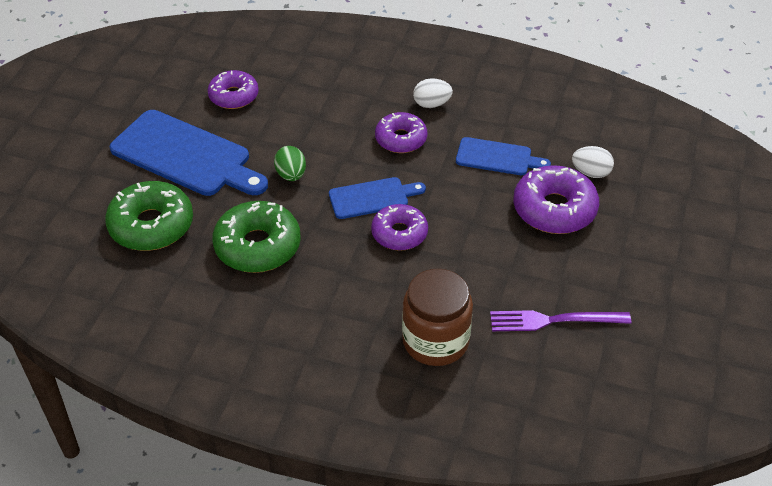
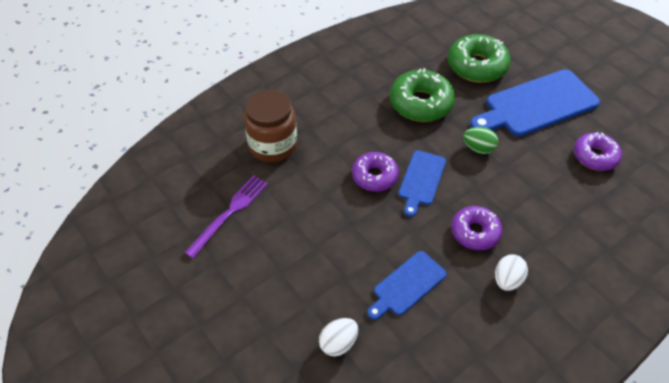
camera: 125 degrees right, 5 degrees up
(554, 209) = (321, 285): purple donut -> none

